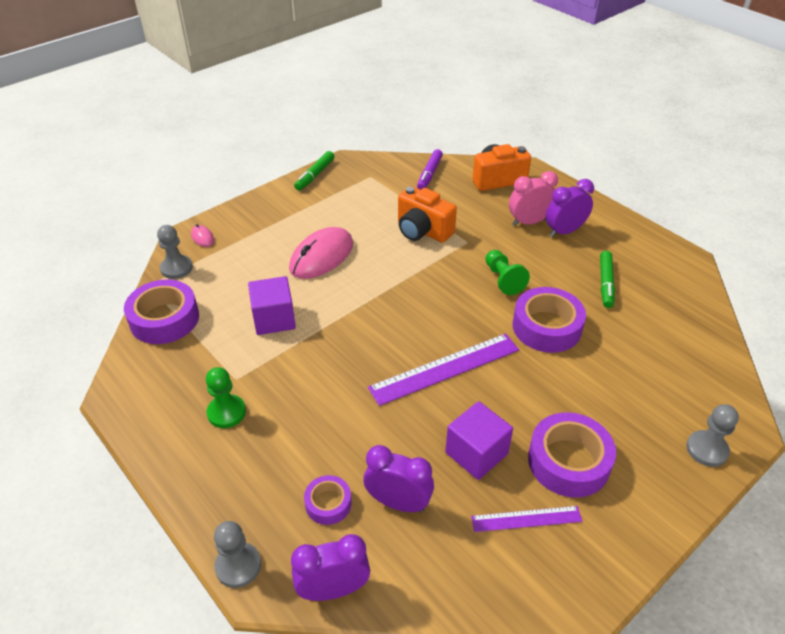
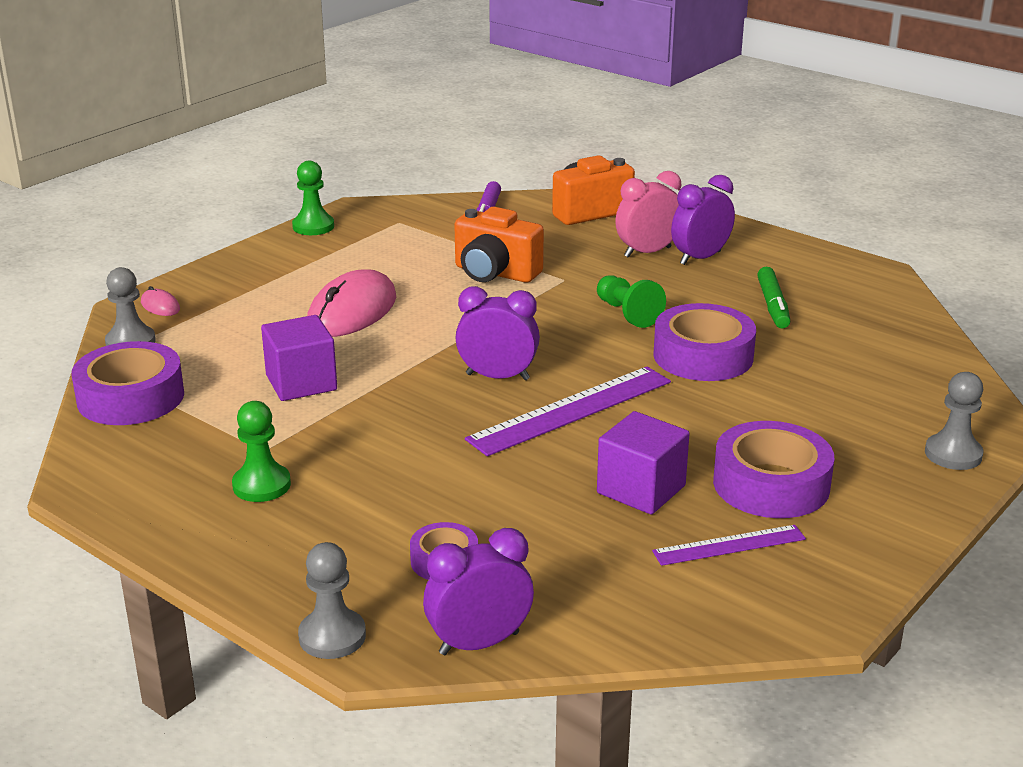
camera: 10 degrees left, 15 degrees down
(315, 175) = (313, 226): green marker -> green pawn
(398, 502) = (545, 549): purple clock -> purple clock (497, 377)

